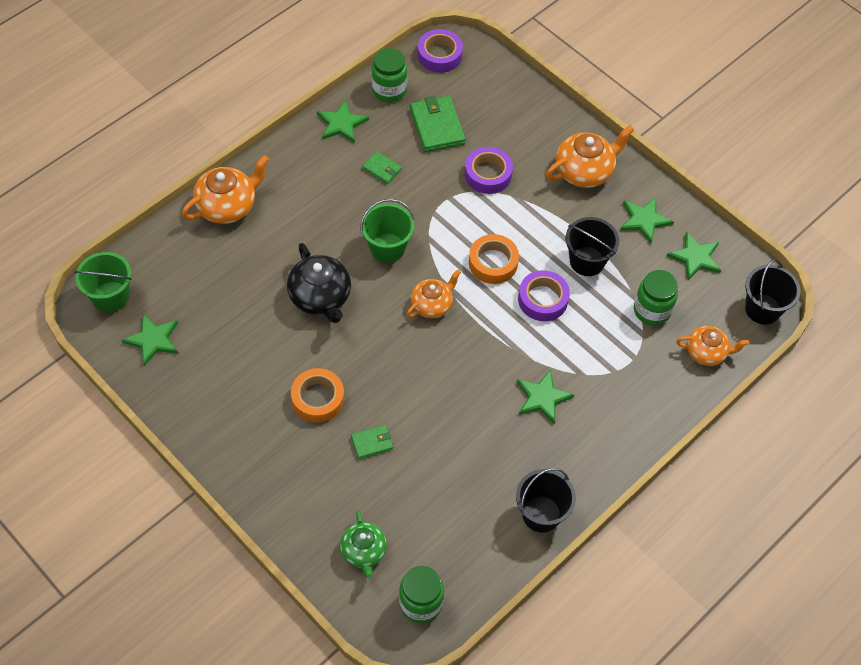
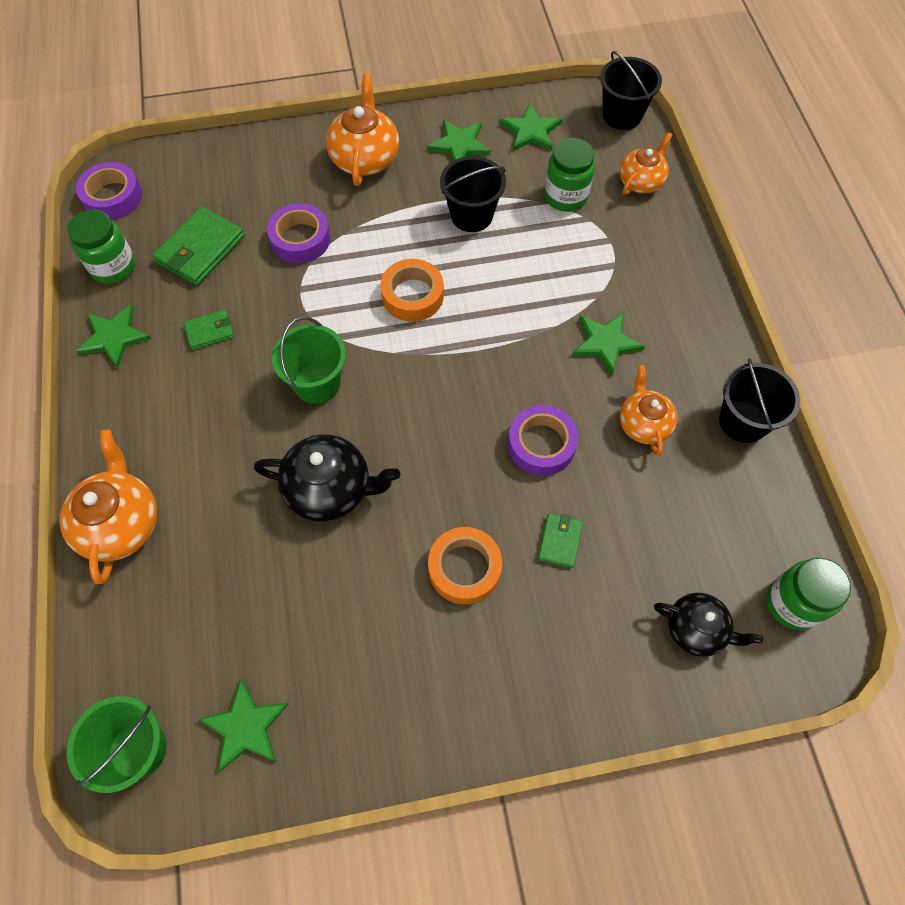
camera: 55 degrees left, 5 degrees up
(363, 551) = (696, 629): green teapot -> black teapot
(432, 305) = (423, 381): orange teapot -> orange teapot (643, 424)
(437, 126) = (200, 249): green wallet -> green wallet turned 75 degrees counterclockwise
(543, 299) = (489, 277): purple tape -> purple tape (541, 444)

